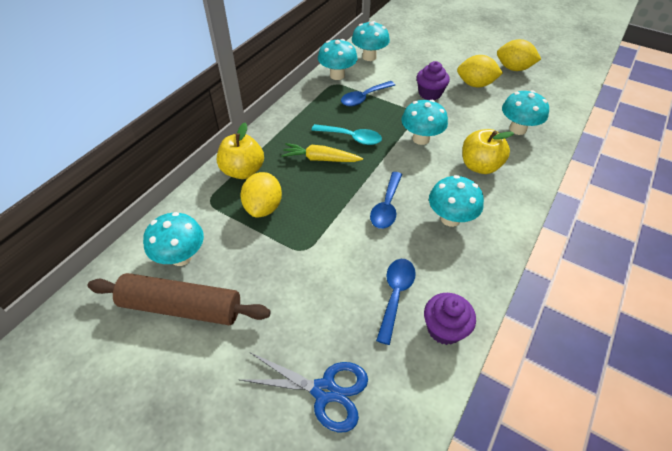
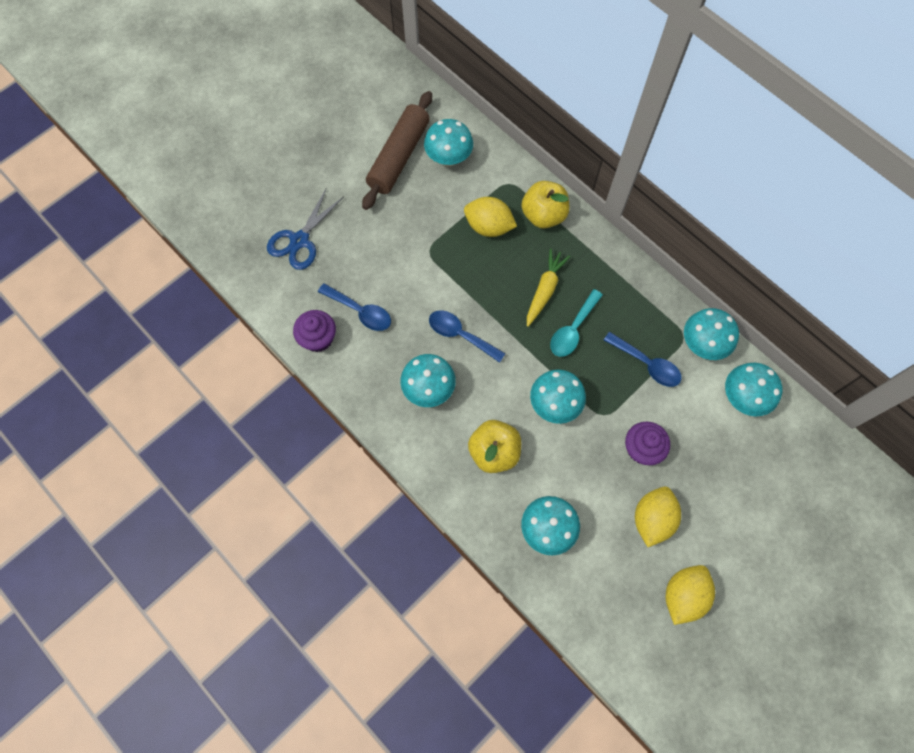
camera: 105 degrees right, 20 degrees up
(364, 98) = (647, 364): blue spoon -> blue spoon turned 150 degrees clockwise

